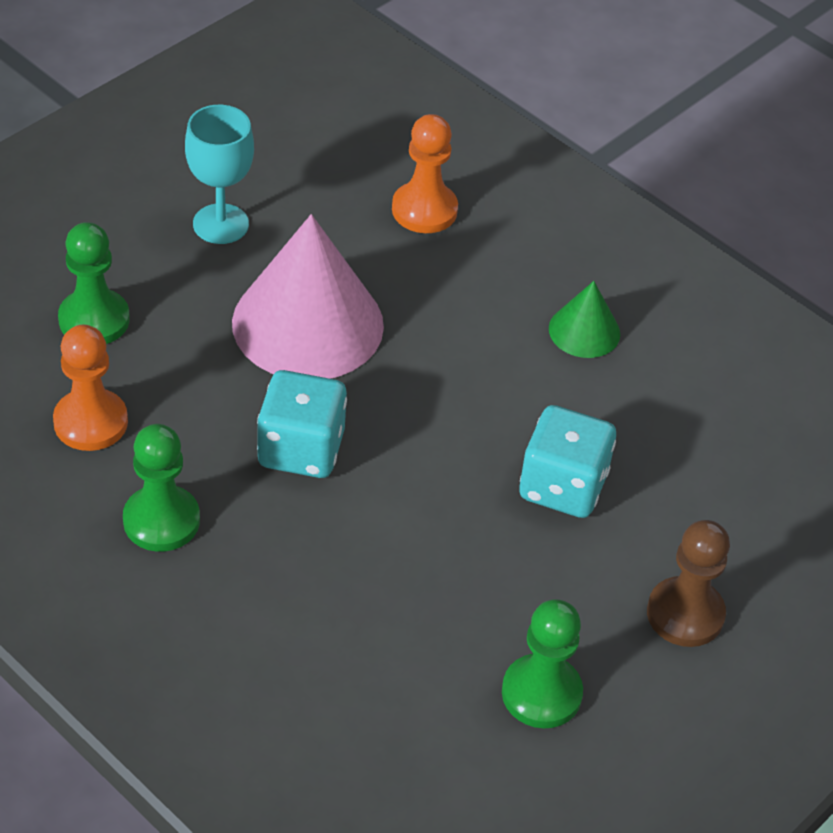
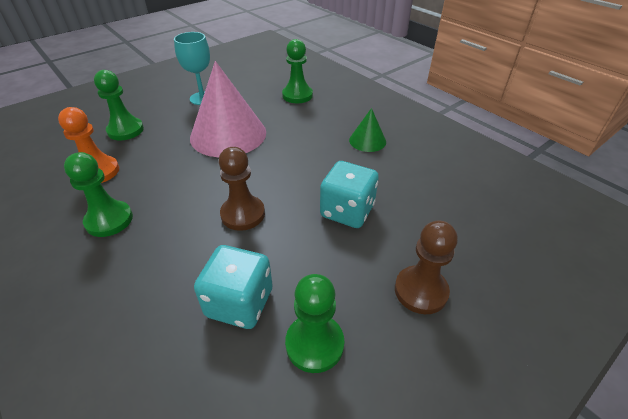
camera: 10 degrees right, 5 degrees down
(301, 449) = (203, 187): turquoise dice -> turquoise dice (239, 303)
(387, 499) = (243, 214): none -> brown pawn
(424, 210) = (297, 95): orange pawn -> green pawn

